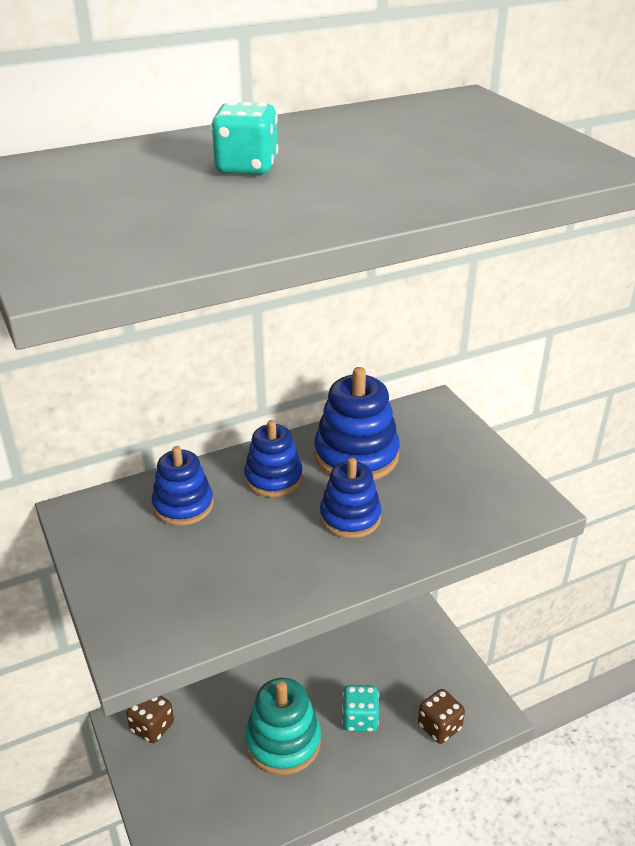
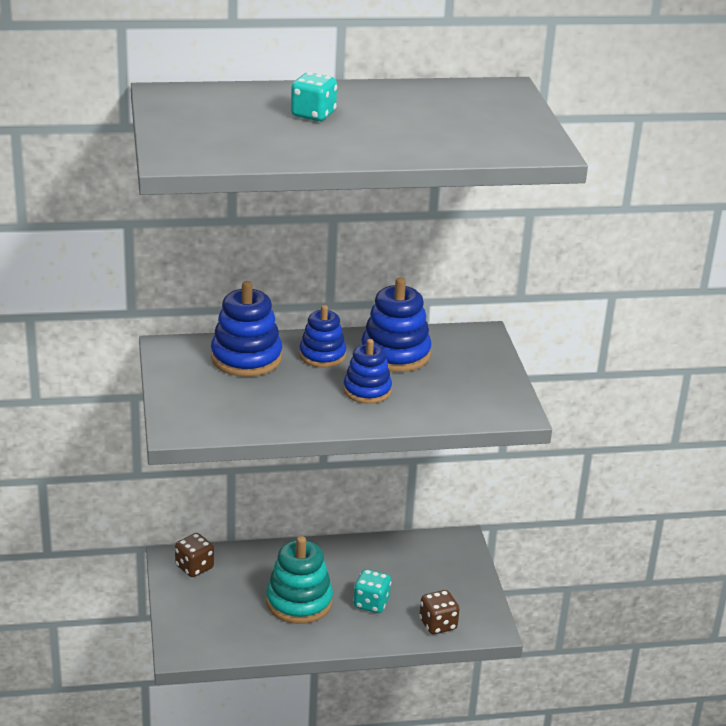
camera: 15 degrees right, 5 degrees down
(183, 505) = (246, 358): blue stacking toy -> blue stacking toy, size x1.51

